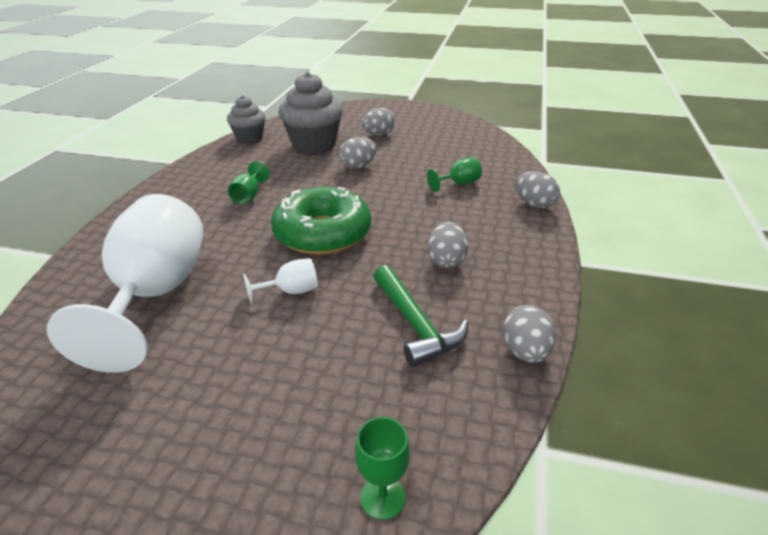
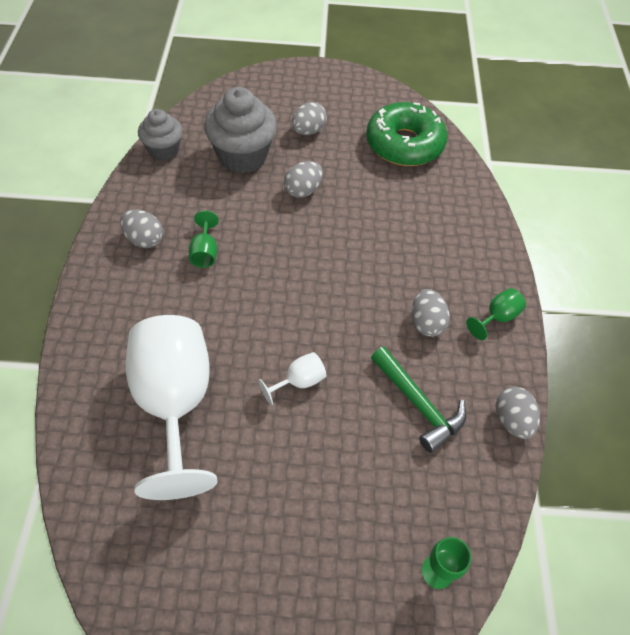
camera: 15 degrees left, 20 degrees up
(322, 233) = (301, 300): green donut -> green donut (404, 144)
(458, 183) = (413, 208): green goblet -> green goblet (497, 317)
(534, 204) = (490, 233): grey egg -> grey egg (144, 239)

